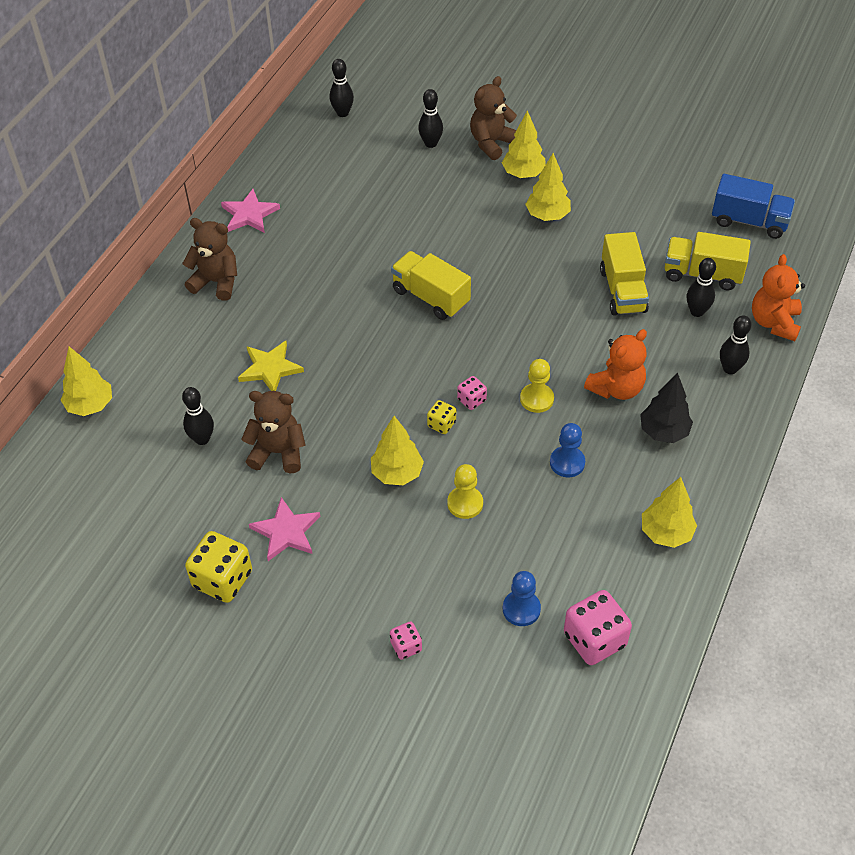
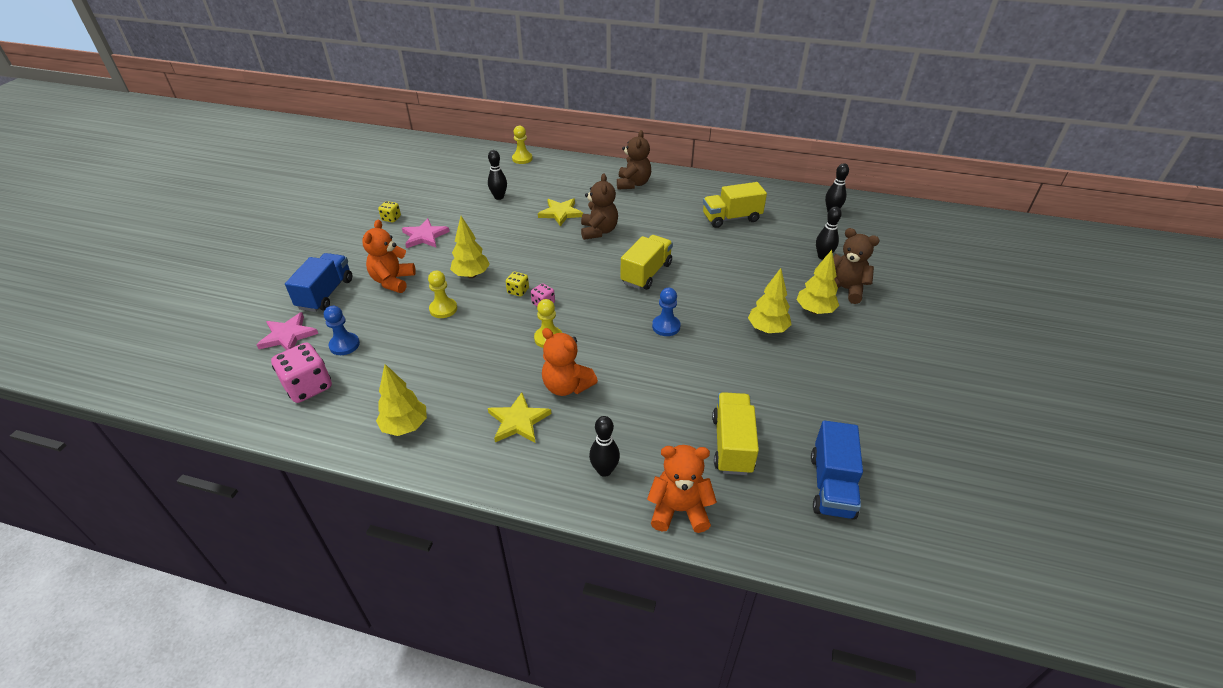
camera: 80 degrees right, 10 degrees down
(90, 406) = (522, 159): yellow tree -> yellow pawn
(222, 579) = (391, 218): yellow dice -> yellow dice, size x0.52
(249, 214) = (701, 187): pink star -> pink star (288, 335)
(278, 452) = (489, 225): brown teddy bear -> brown teddy bear (598, 231)
(392, 565) = (393, 281): none -> orange teddy bear
(406, 646) = (326, 294): pink dice -> blue truck
(567, 463) = (482, 360): blue pawn -> blue pawn (666, 326)
(622, 290) = (689, 384): yellow truck -> yellow truck (731, 218)
(663, 432) = (518, 421): black tree -> yellow star
(697, 311) = (677, 441): black bowling pin -> none

